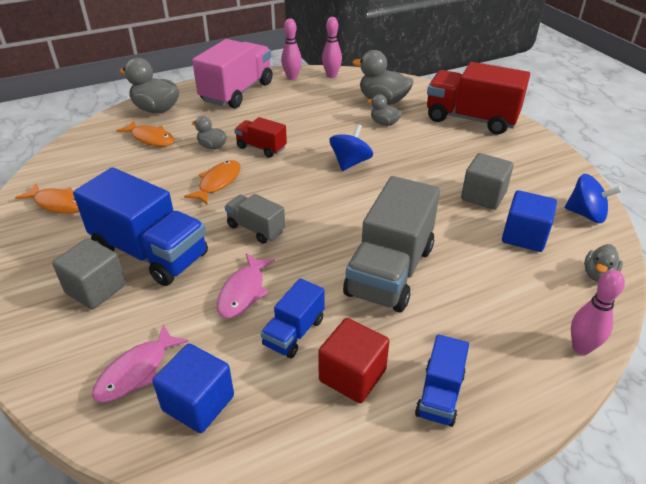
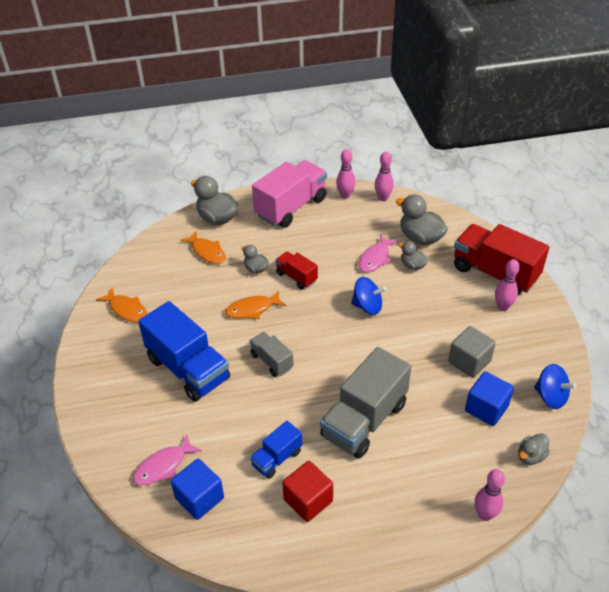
camera: 15 degrees right, 5 degrees up
(96, 289) = (145, 394): grey cube -> none
(218, 182) = (252, 309): orange fish -> orange fish turned 150 degrees counterclockwise
(243, 292) = (249, 417): pink fish -> pink fish (375, 258)
(350, 163) = (367, 306): blue spinning top -> blue spinning top turned 60 degrees clockwise
(440, 395) = (364, 528): blue truck -> none
(493, 145) = (502, 307): none -> pink bowling pin

